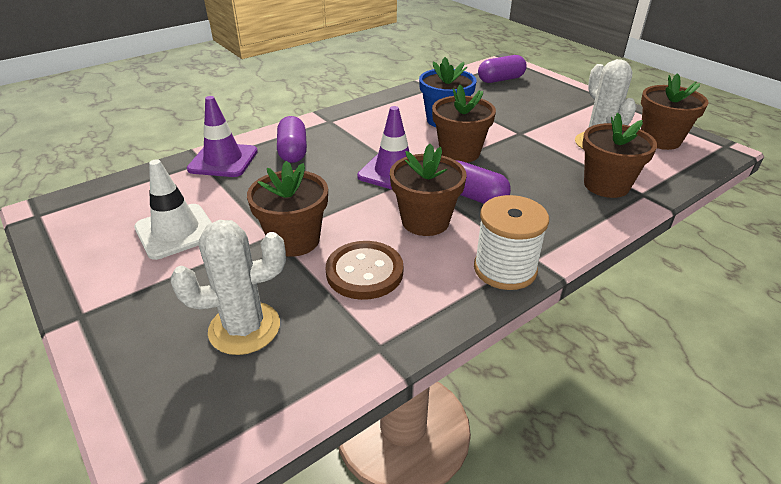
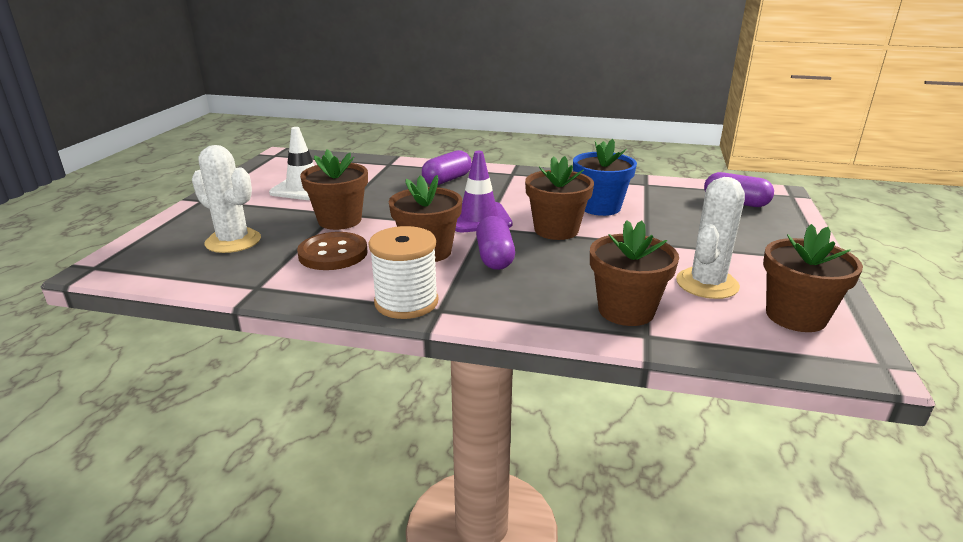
camera: 50 degrees right, 10 degrees down
(223, 160) = (400, 168): purple traffic cone -> none

